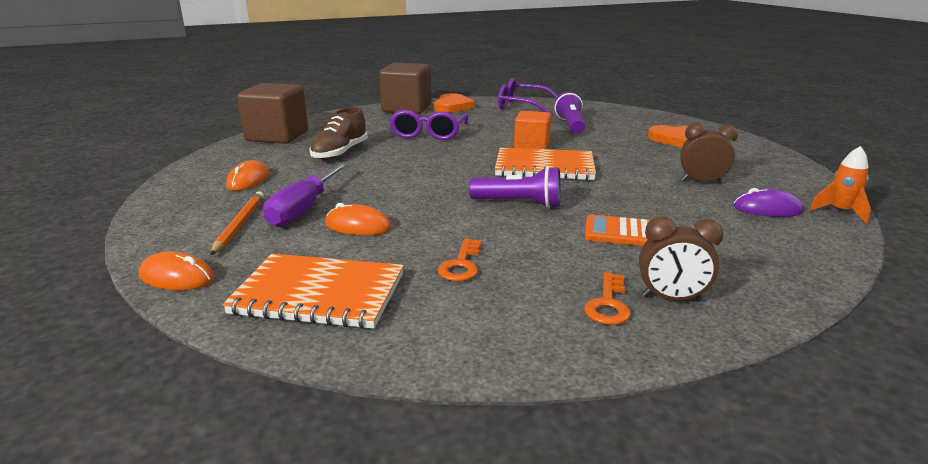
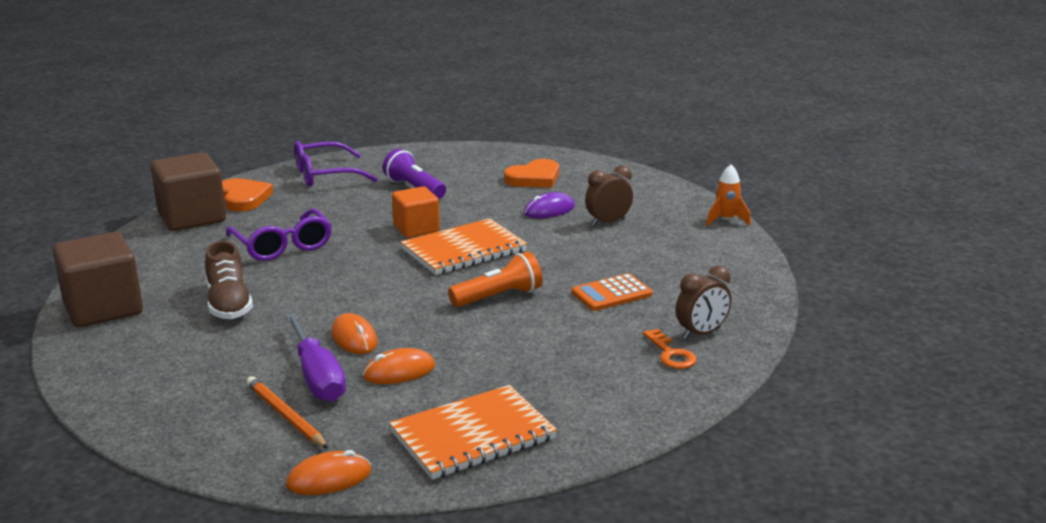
camera: 40 degrees left, 0 degrees up
(248, 180) = (191, 371): orange mouse -> orange mouse (354, 338)
(461, 265) = (537, 368): orange key -> none
(519, 203) = (498, 297): purple flashlight -> orange flashlight
(767, 209) = (680, 234): purple mouse -> purple mouse (549, 210)

